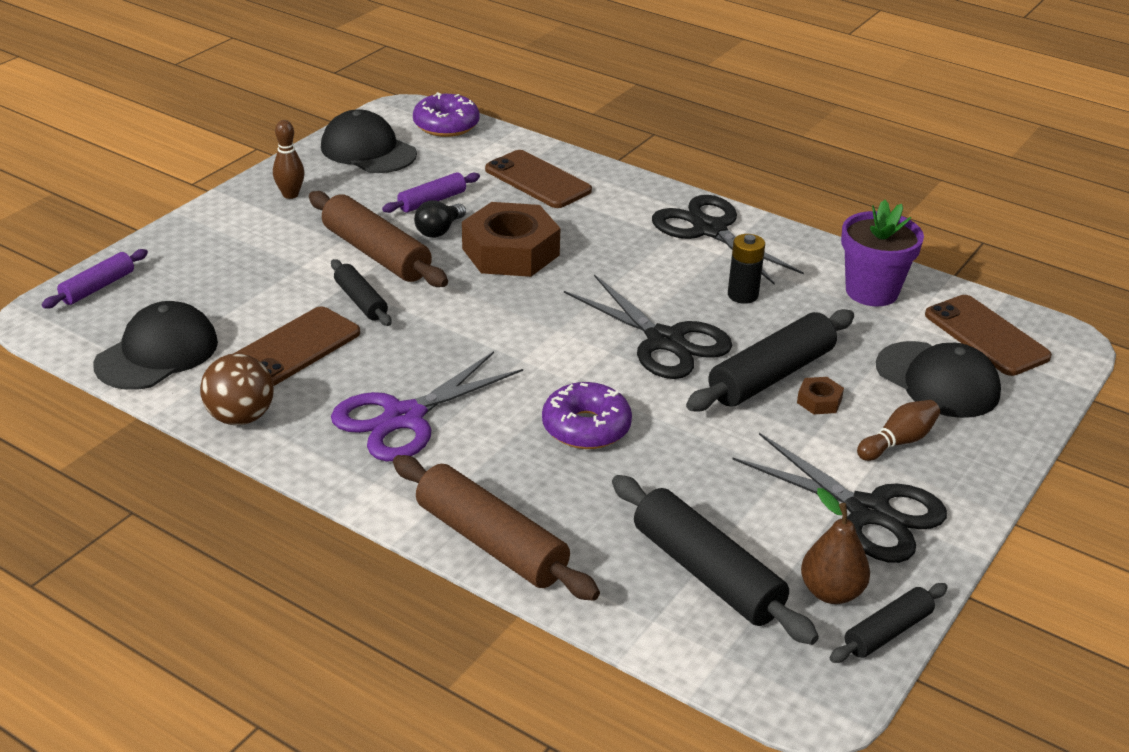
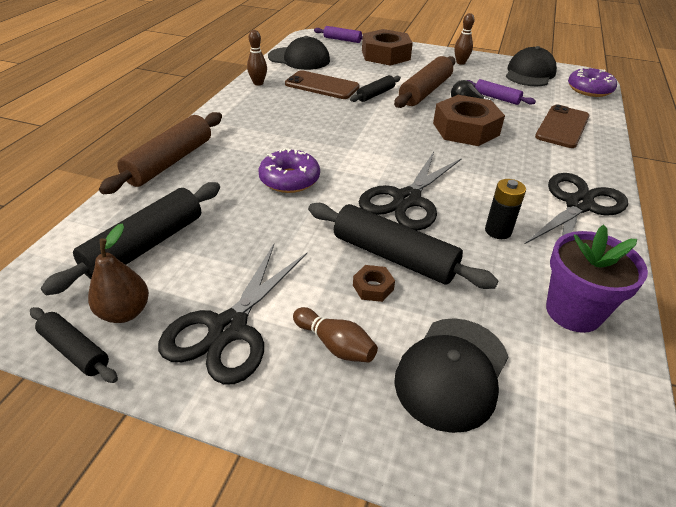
camera: 75 degrees right, 5 degrees up
(207, 256) = (385, 55): none -> brown nut
(240, 417) = (258, 83): brown ball -> brown bowling pin
(404, 418) = (274, 121): purple scissors -> none
(986, 336) = (566, 416): brown phone -> none

